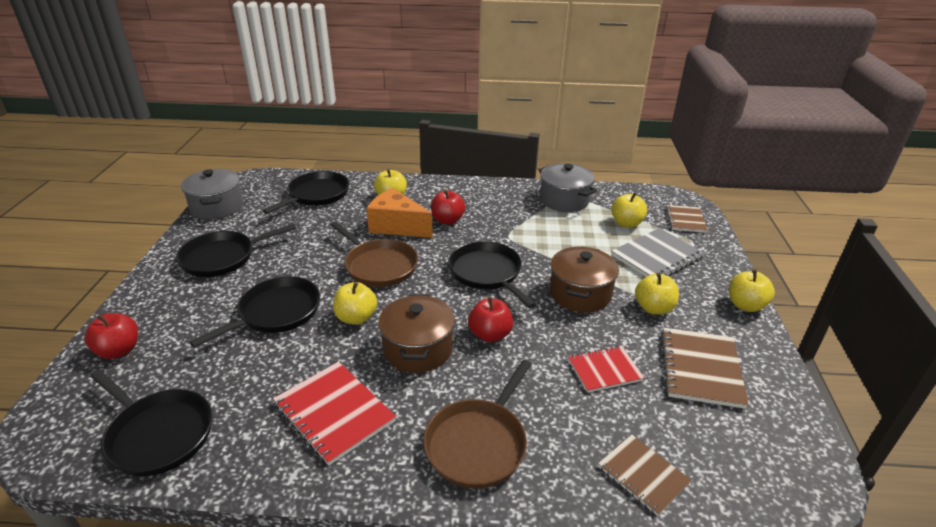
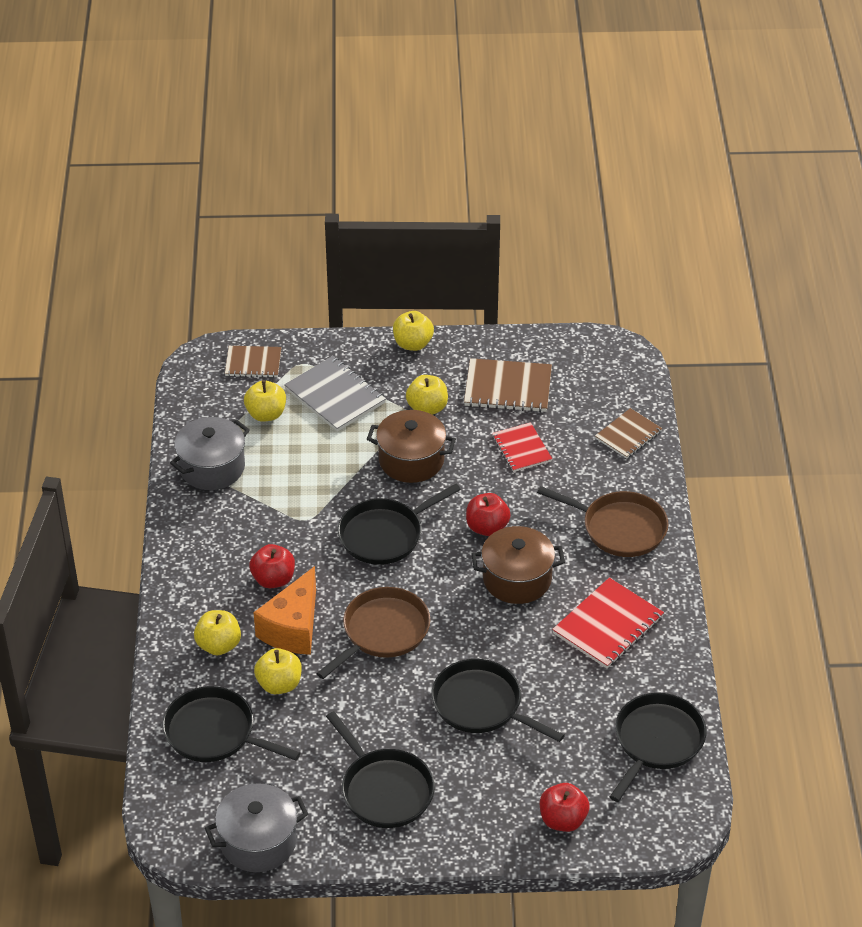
camera: 95 degrees left, 10 degrees up
(356, 318) = (478, 634): yellow apple -> yellow apple (279, 684)

